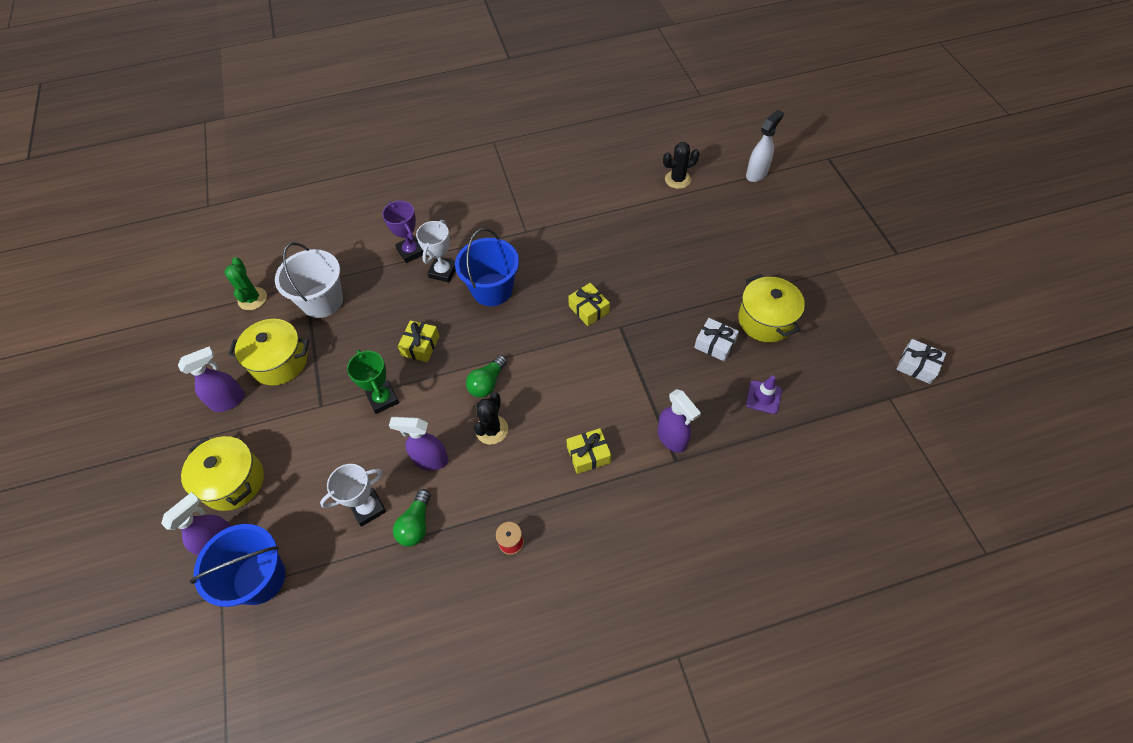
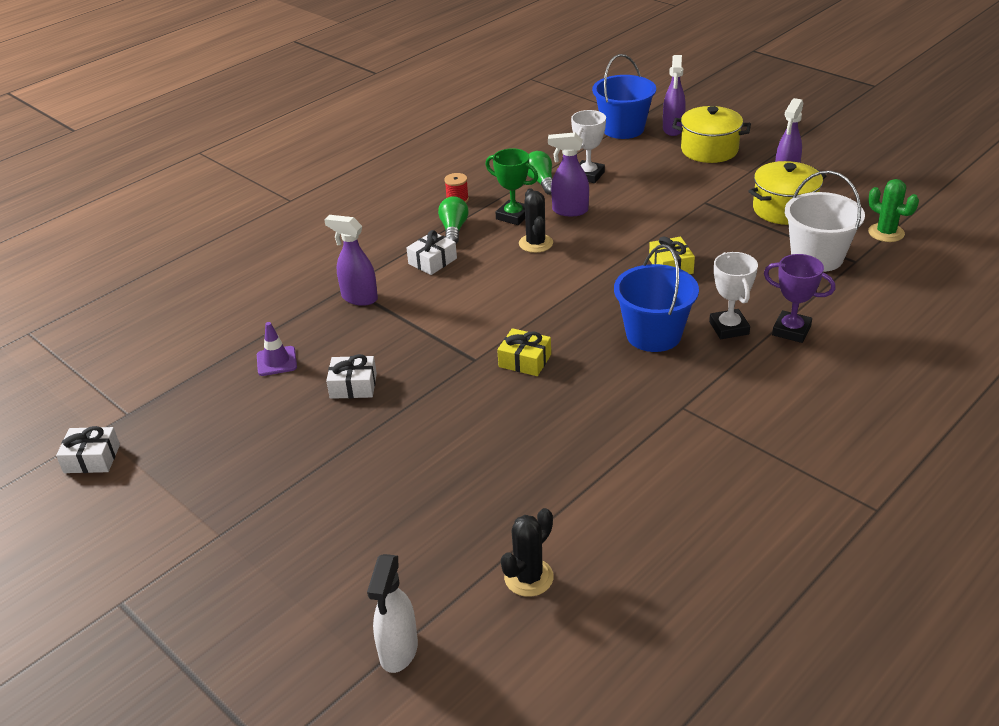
camera: 150 degrees right, 20 degrees down
(383, 399) = (657, 224): green trophy -> green trophy (513, 216)
(430, 460) = (569, 211): purple spray bottle -> purple spray bottle turned 150 degrees counterclockwise
(487, 383) = (573, 267): green light bulb -> green light bulb (454, 229)
(588, 455) = (432, 261): yellow gift -> white gift
(766, 320) = (300, 433): yellow pot -> none

